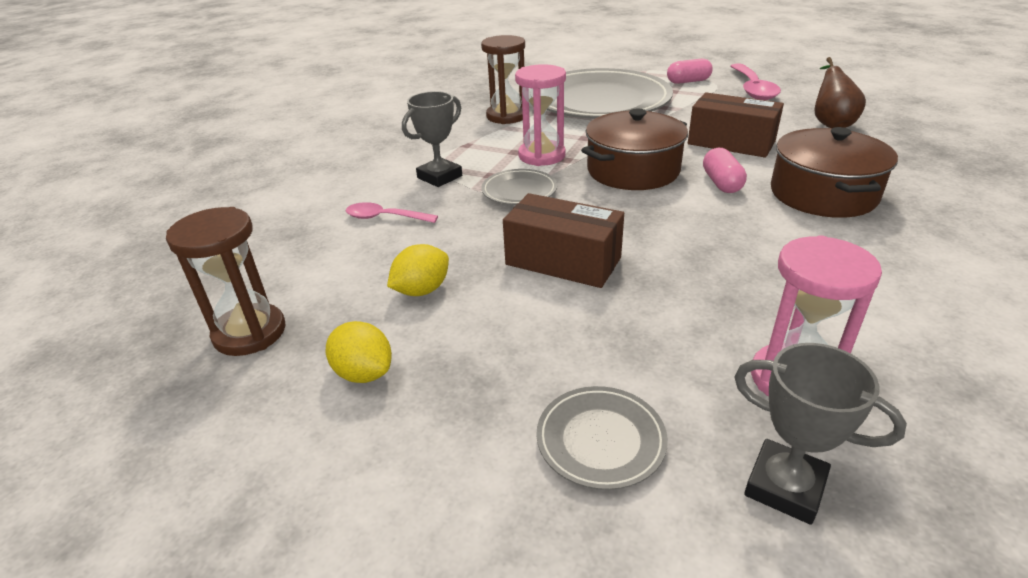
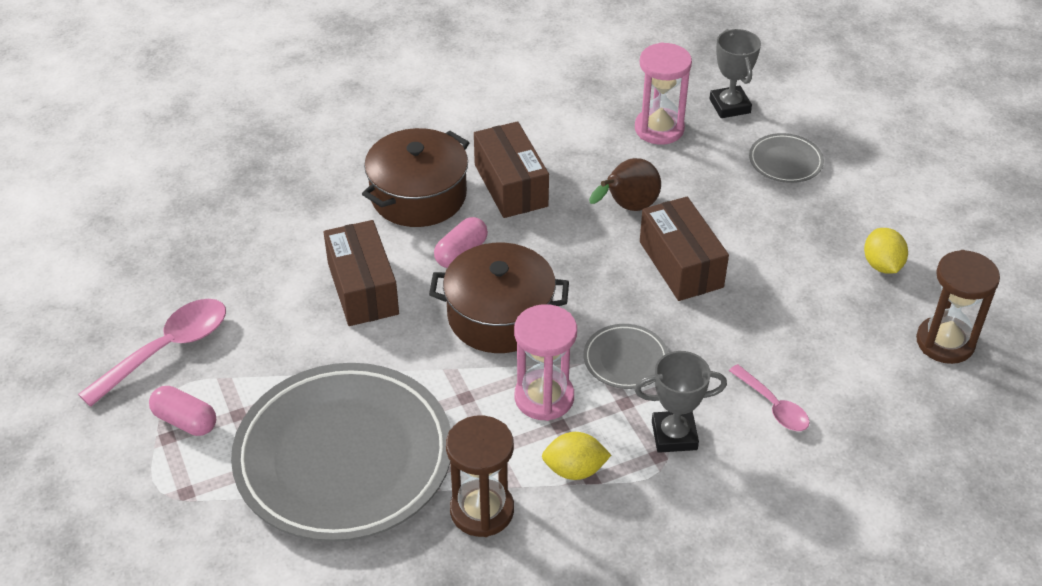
camera: 140 degrees left, 10 degrees up
(422, 290) = (802, 303): yellow lemon -> yellow lemon (575, 470)
(788, 236) = (511, 185): none -> brown box
(830, 123) = (238, 249): brown pear -> brown pear (627, 207)

